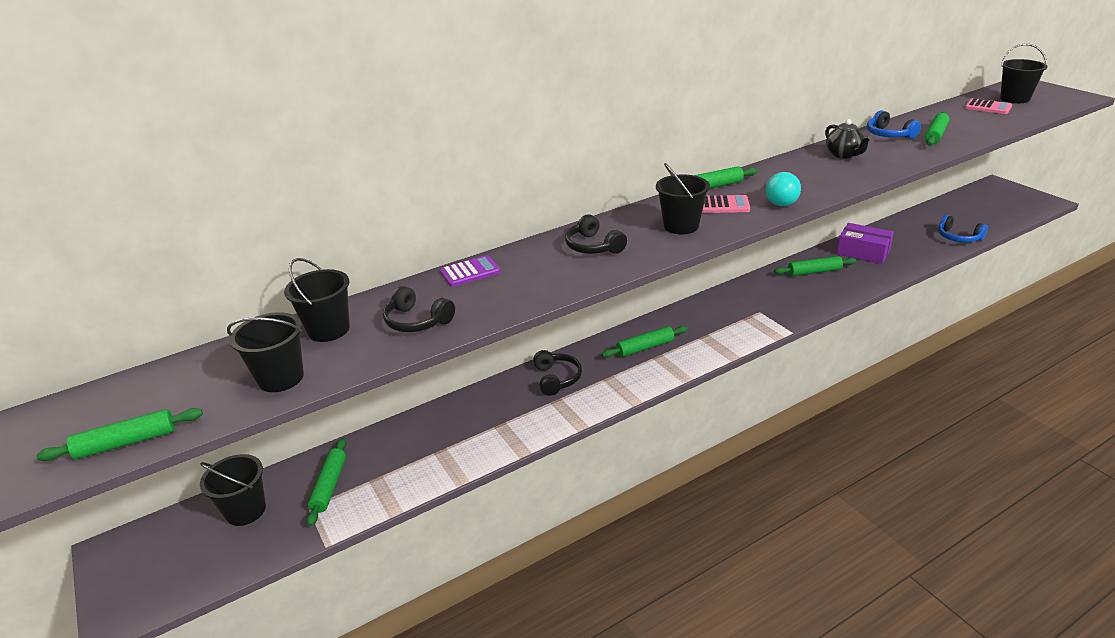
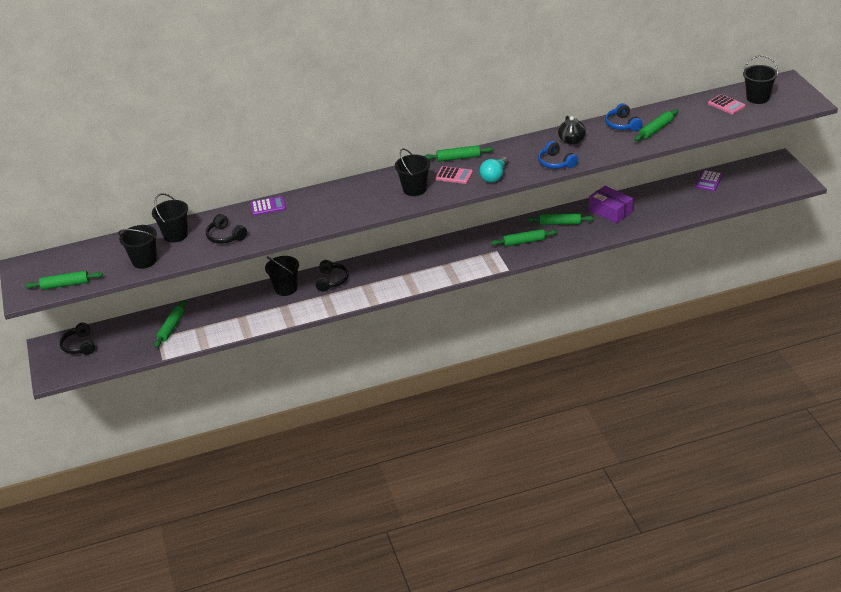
camera: 15 degrees right, 5 degrees up
(245, 510) = (122, 334): black bucket -> black bucket (286, 288)
(593, 246) = (350, 198): black headphones -> black headphones (79, 346)
(645, 347) = (401, 266): green rolling pin -> green rolling pin (524, 242)
(945, 211) = (709, 181): none -> purple calculator
(958, 237) = (696, 208): blue headphones -> blue headphones (556, 162)

